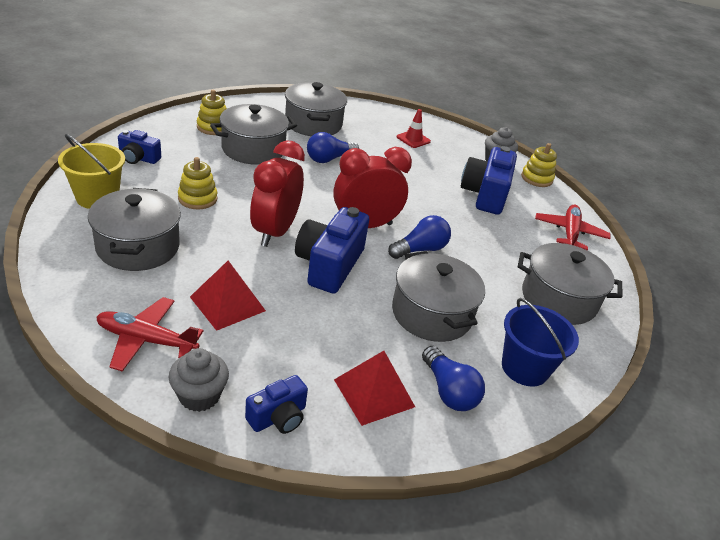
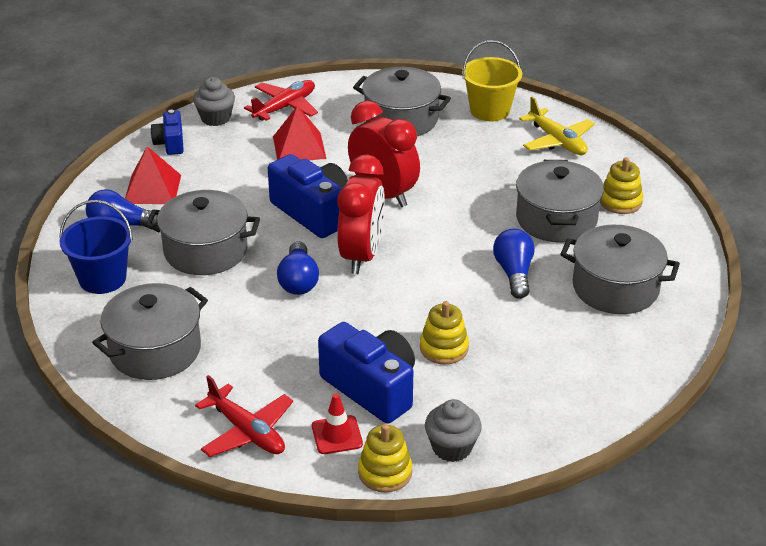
camera: 125 degrees right, 0 degrees up
(138, 158) = (557, 141): blue camera -> yellow plane
(197, 199) = (464, 162): yellow stacking toy -> yellow stacking toy (444, 348)
(413, 139) = (546, 376): red traffic cone -> red traffic cone (337, 435)

